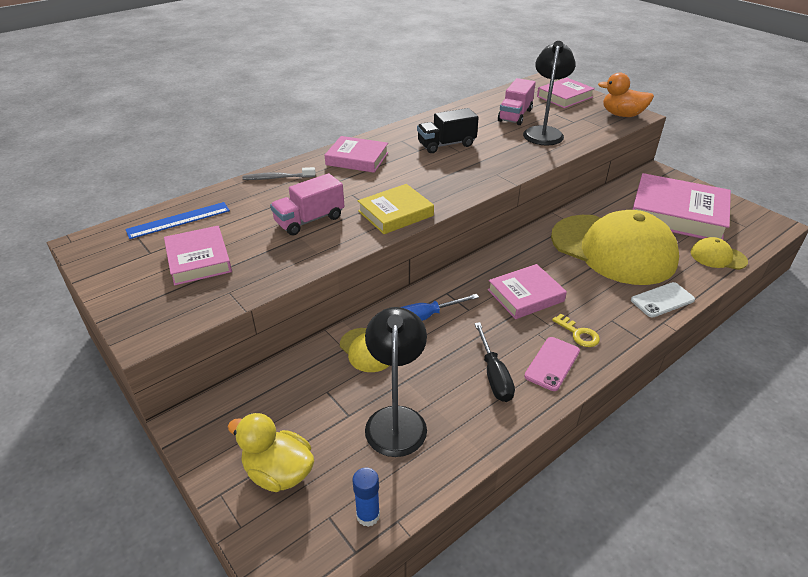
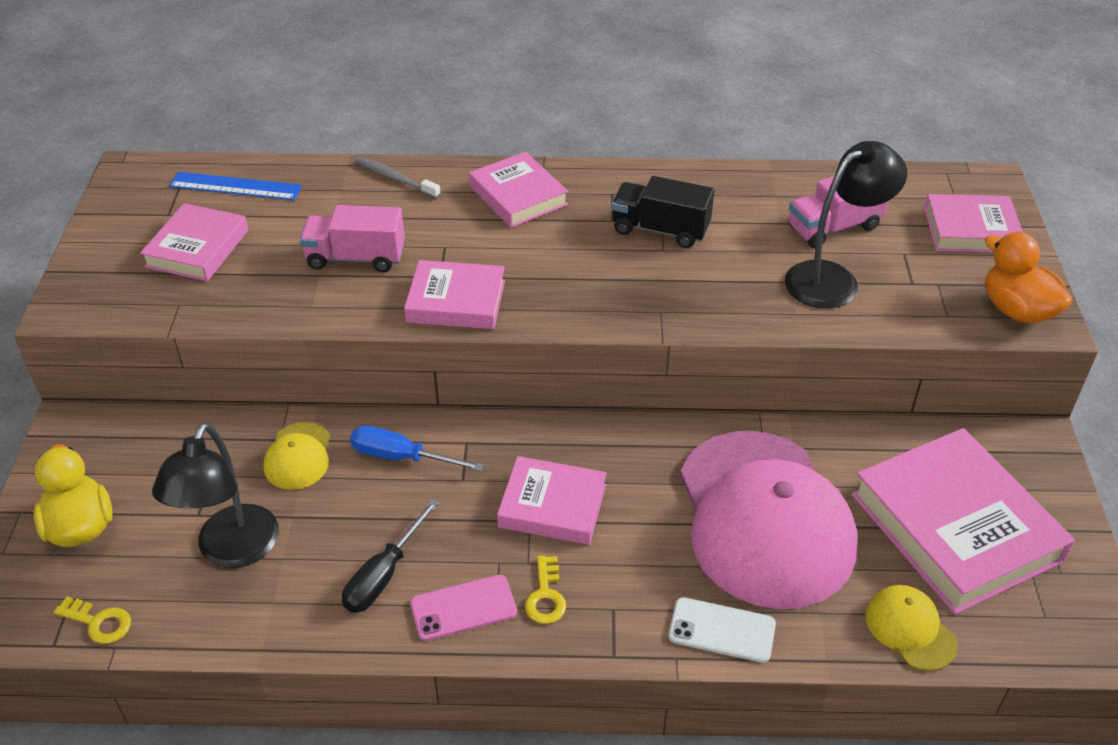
camera: 40 degrees right, 5 degrees up
(368, 515) = (99, 622): blue glue stick -> yellow key
(395, 213) = (456, 301): yellow book -> pink book
(396, 419) = (232, 551): black lamp -> black lamp turned 150 degrees clockwise
(613, 249) = (764, 518): yellow cap -> pink cap

